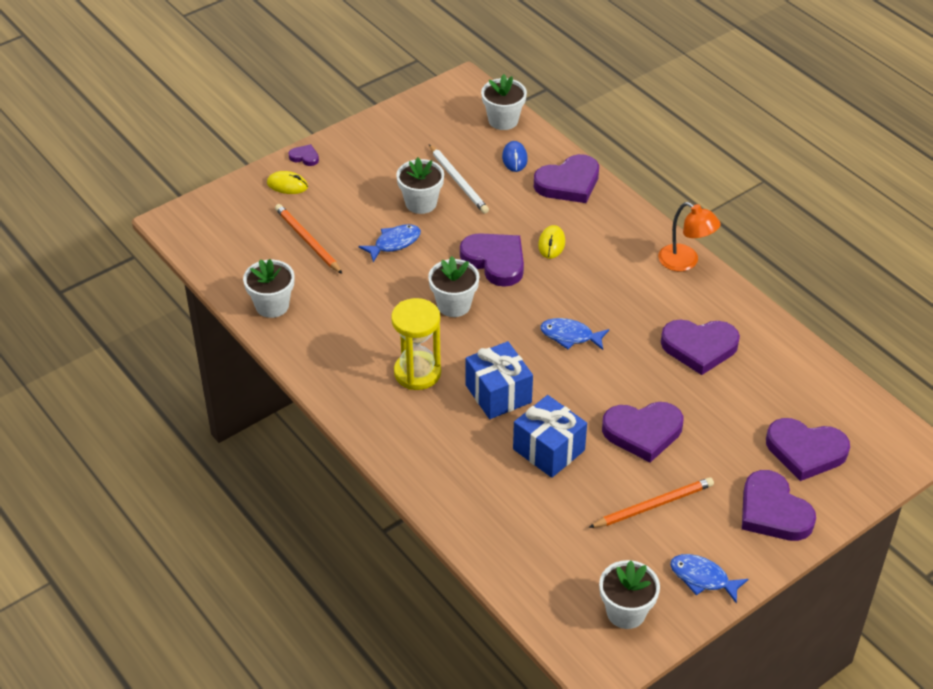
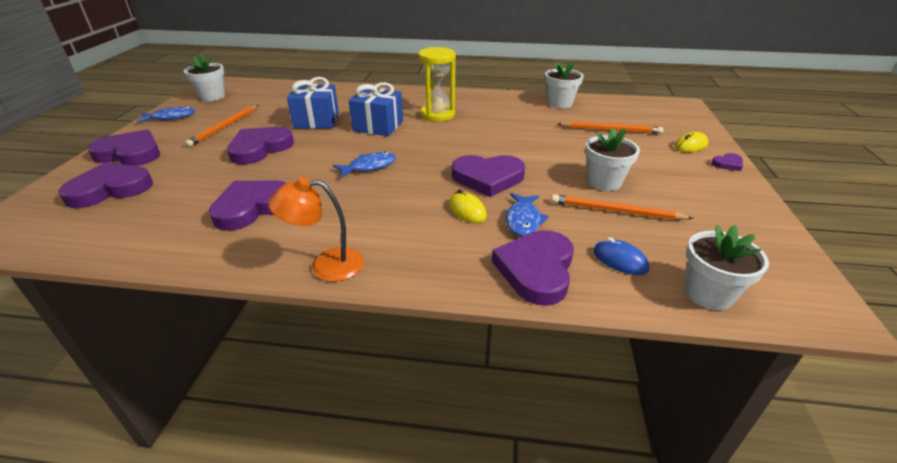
camera: 135 degrees right, 10 degrees down
(394, 243) = (567, 153): blue fish -> blue fish (523, 220)
(454, 305) = (471, 145): white flower pot -> none
(458, 181) = (615, 211): white pencil -> orange pencil

